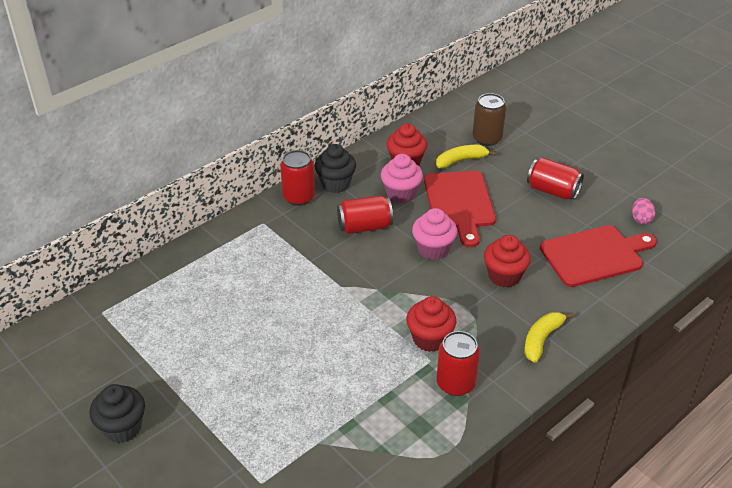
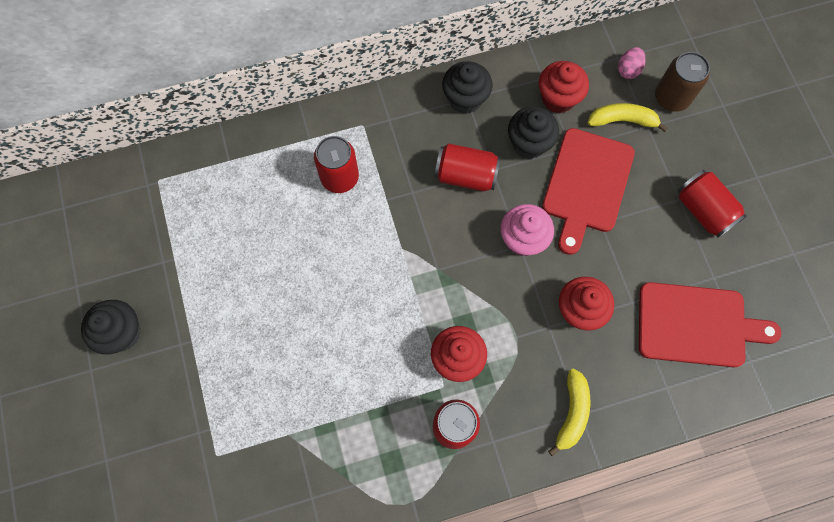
camera: 25 degrees right, 30 degrees up
(299, 197) = (417, 103): red can -> red can (340, 177)
(401, 194) = (529, 143): pink cupcake -> black cupcake
(541, 339) = (572, 412): yellow banana -> yellow banana turned 135 degrees clockwise
(641, 219) = (782, 296): pink egg -> pink egg (628, 70)

